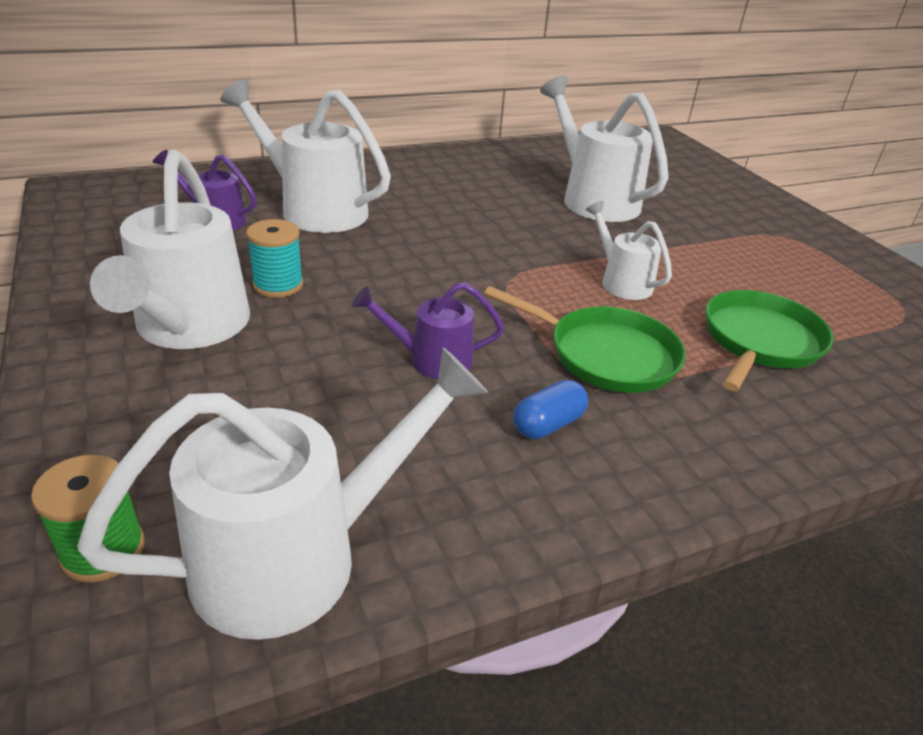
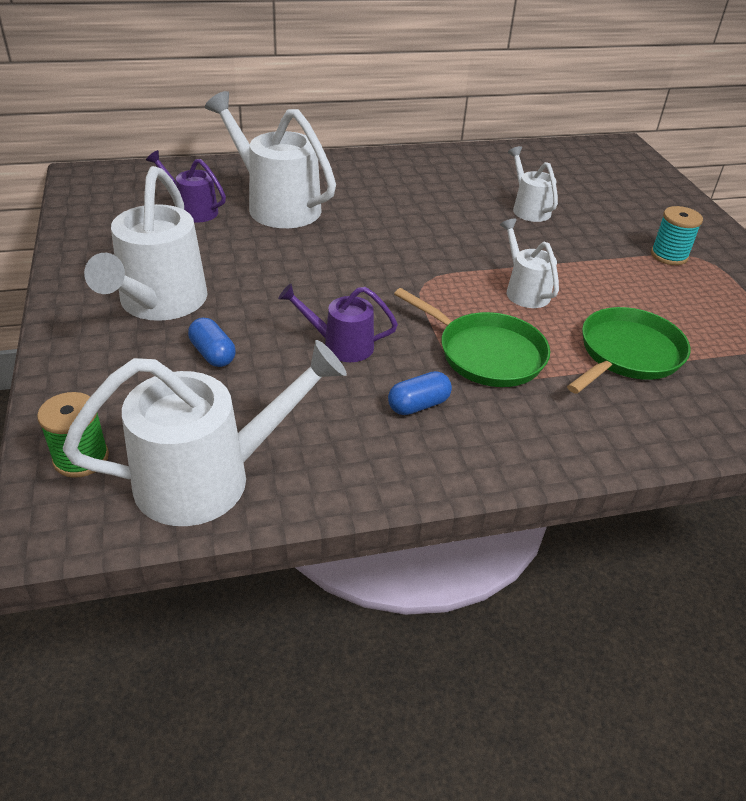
camera: 10 degrees right, 5 degrees up
(271, 385) = (213, 354): none -> blue capsule
(278, 285) = (233, 273): turquoise spool -> turquoise spool (669, 255)
(593, 198) = (528, 208): white watering can -> white watering can, size x0.54

